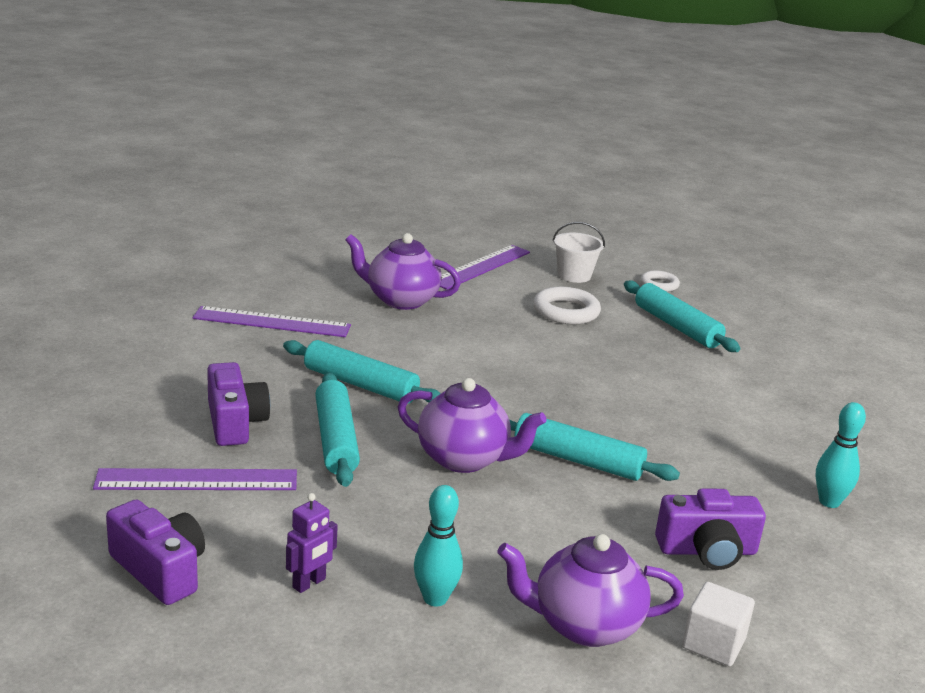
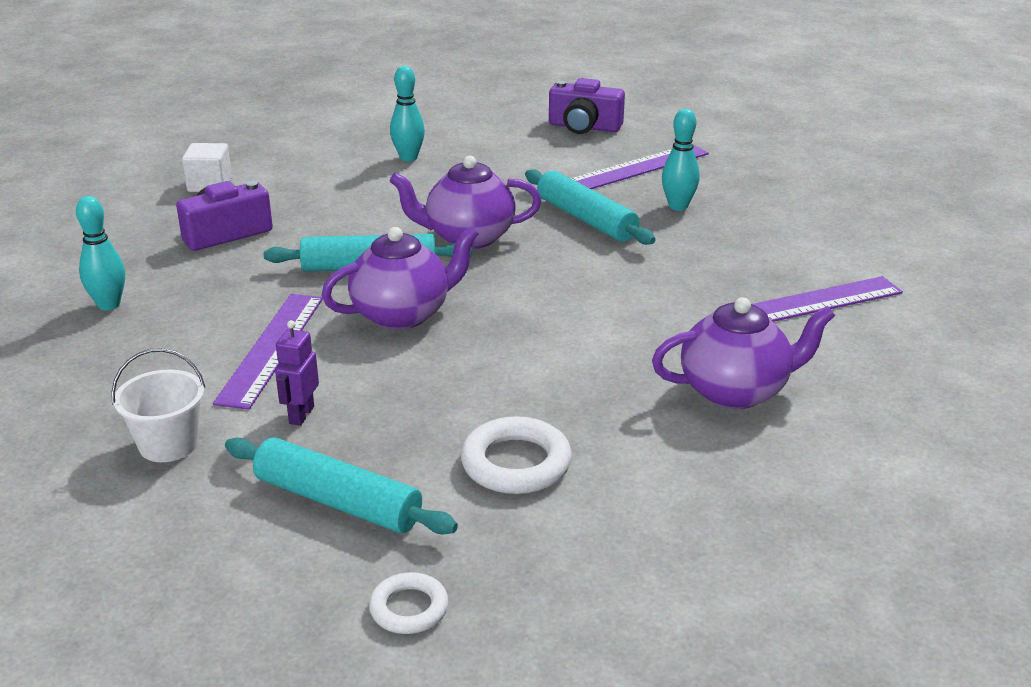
camera: 155 degrees right, 5 degrees up
(235, 422) = (678, 206): purple camera -> turquoise bowling pin
(309, 583) = (492, 144): purple robot -> purple robot (301, 415)
(360, 384) = (631, 269): turquoise rolling pin -> none
(480, 267) = (721, 512): purple ruler -> purple ruler (272, 348)
(574, 275) = (567, 563): white bucket -> white bucket (168, 444)
(584, 625) = (302, 171): purple teapot -> purple teapot (403, 314)

